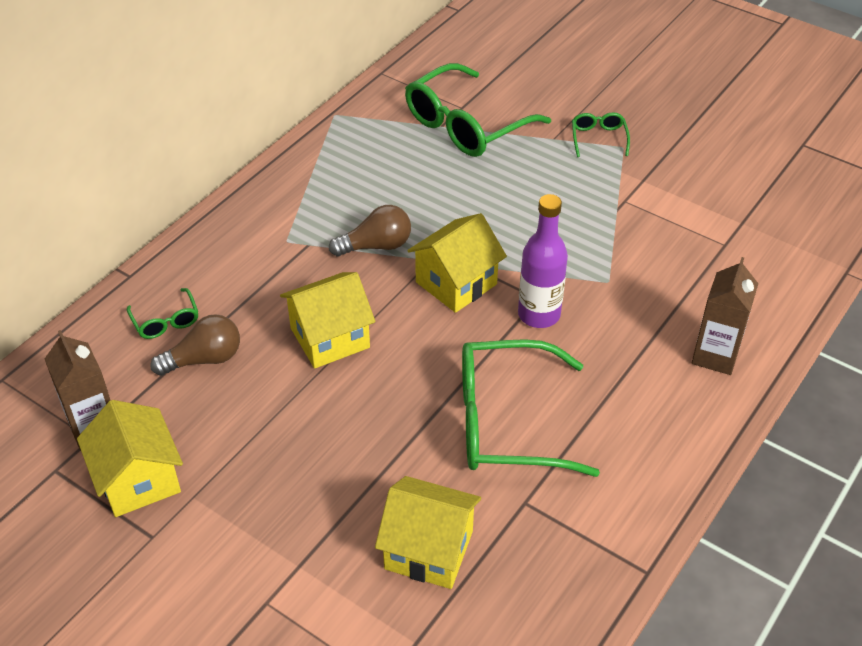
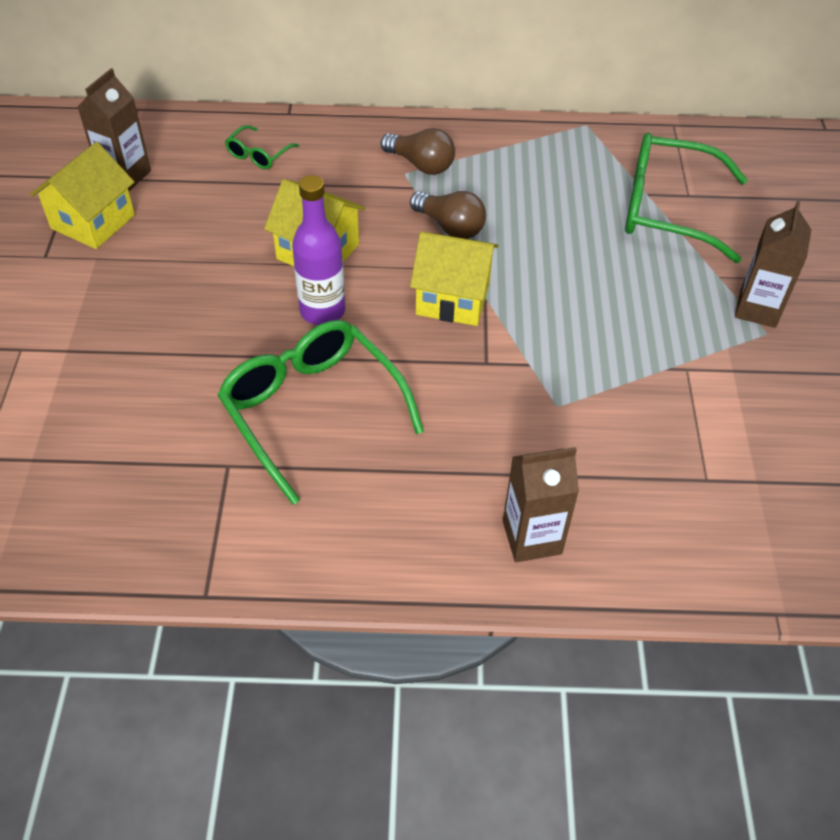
camera: 55 degrees right, 5 degrees up
(204, 359) = (236, 194): brown light bulb -> brown light bulb (421, 165)
(429, 550) = (132, 423): yellow house -> none
(539, 314) = (465, 373): purple bottle -> purple bottle (322, 311)
(598, 138) = (757, 309): green glasses -> brown carton

